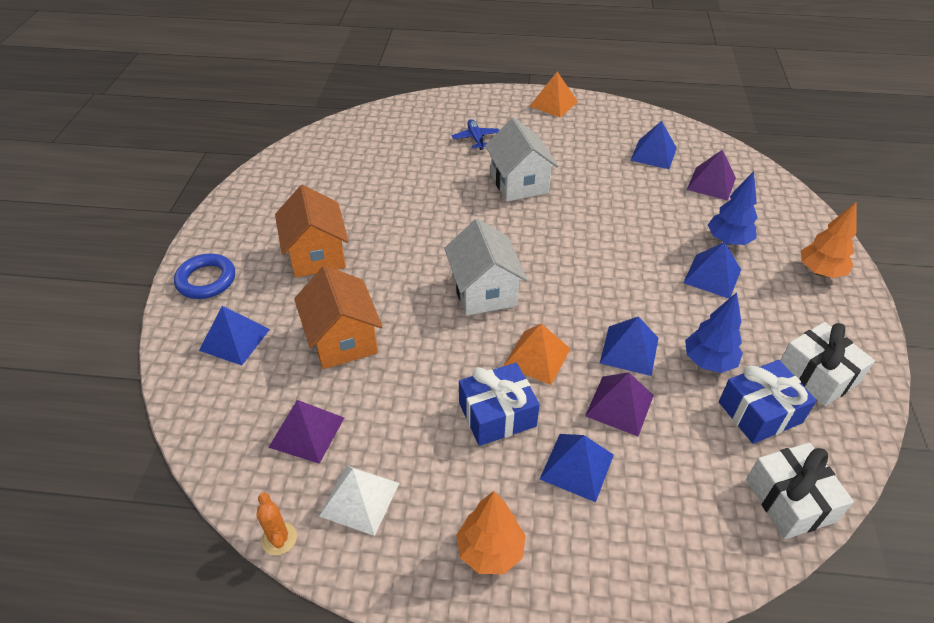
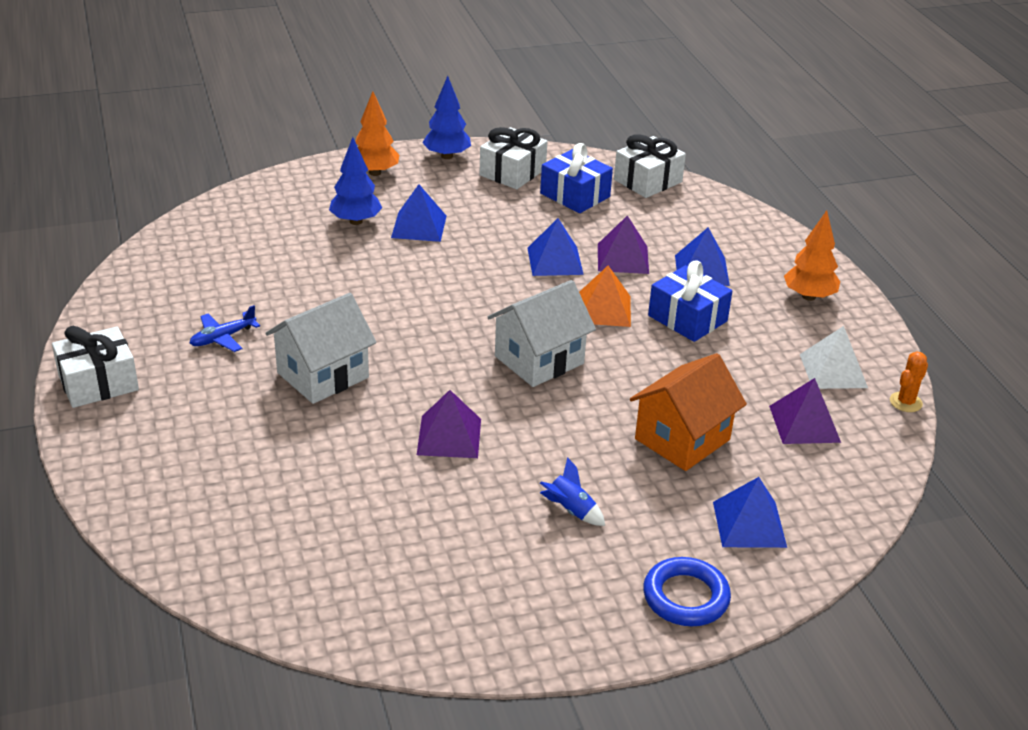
camera: 115 degrees left, 10 degrees down
(317, 255) = (571, 510): orange house -> blue rocket
(476, 138) = (229, 438): blue plane -> blue plane (223, 338)
(553, 104) = (98, 383): orange pyramid -> white gift
(653, 154) = (205, 282): blue pyramid -> none
(708, 361) = (537, 221): blue tree -> blue tree (447, 156)
(711, 183) = (252, 237): purple pyramid -> purple pyramid (449, 436)

